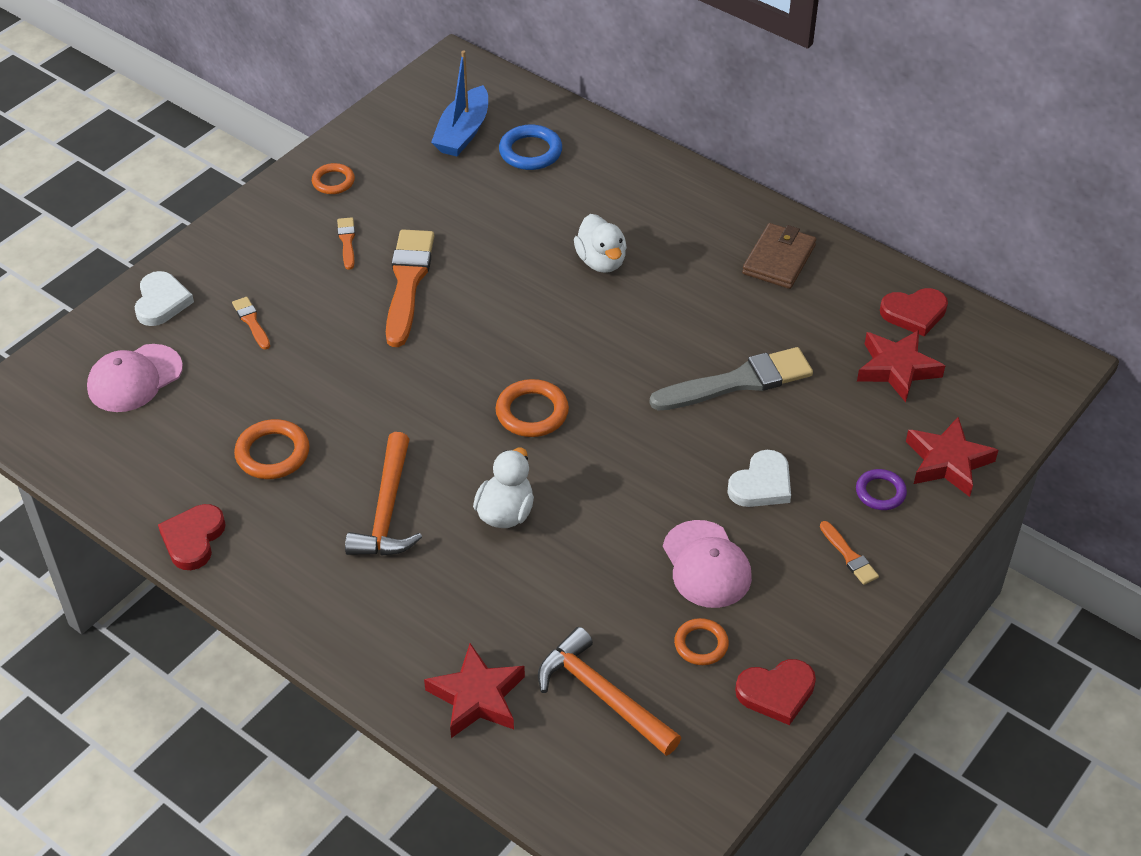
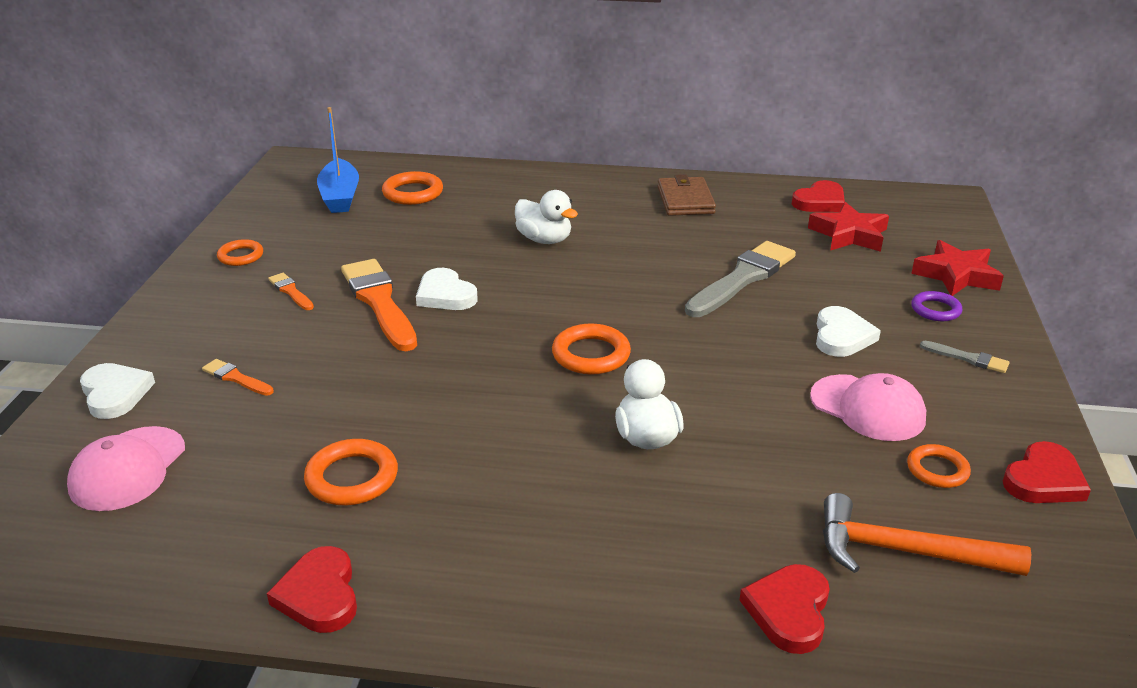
camera: 30 degrees left, 15 degrees down
(387, 510) = (525, 481): orange hammer -> none
(466, 296) = (445, 295): none -> white heart
(477, 697) = (789, 611): red star -> red heart
(530, 152) = (413, 193): blue ring -> orange ring
(849, 556) = (968, 358): orange brush -> grey brush

